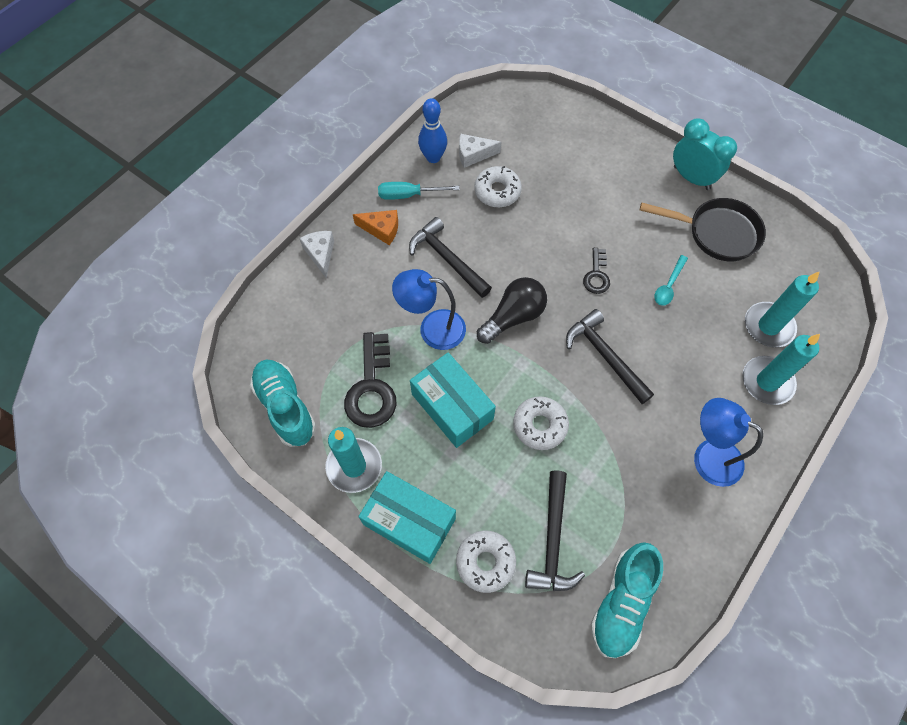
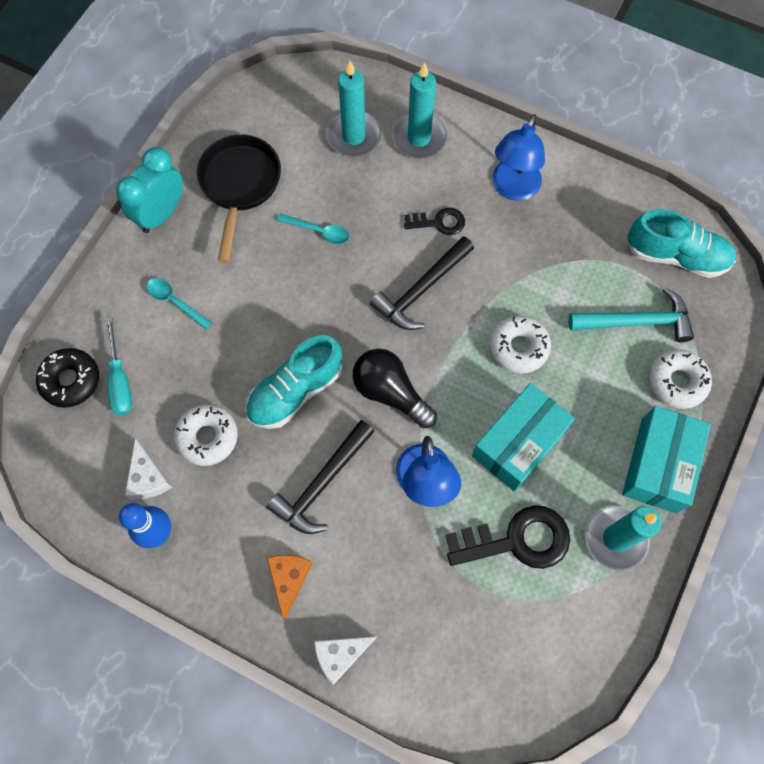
camera: 100 degrees left, 5 degrees up
(286, 407) = (566, 640): turquoise shoe -> turquoise shoe (295, 391)
(408, 195) = (227, 554): turquoise screwdriver -> turquoise screwdriver (120, 380)
(553, 540) = (636, 321): black hammer -> turquoise hammer
(554, 116) = (71, 380): none -> black donut
(596, 275) = (317, 307): black key -> black key (439, 222)
(611, 180) = (175, 301): none -> turquoise spoon

